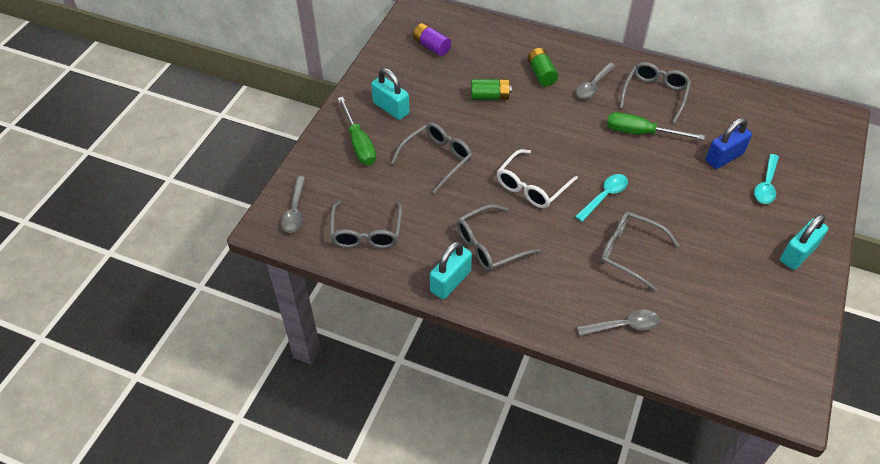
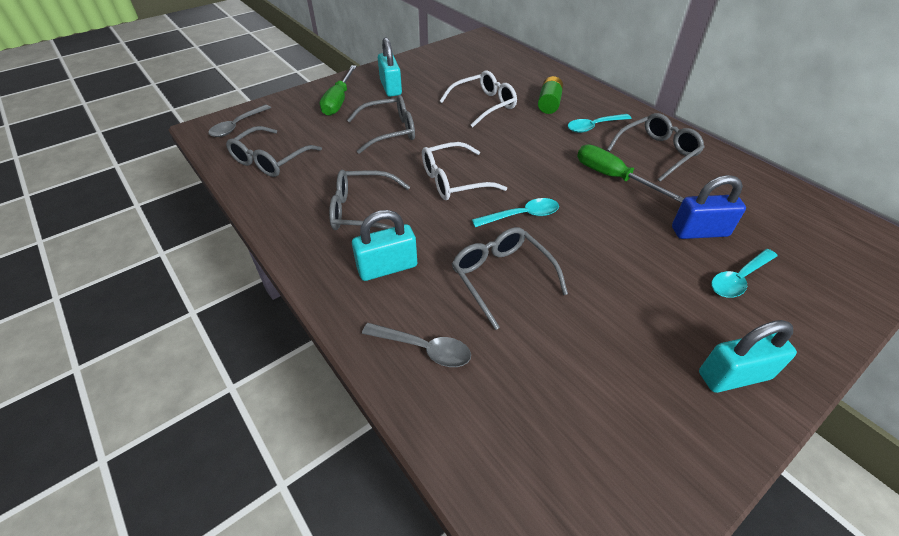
camera: 30 degrees right, 5 degrees down
(431, 46) = (468, 61): purple battery -> none
(450, 281) = (294, 225): turquoise padlock -> turquoise padlock (387, 267)
(490, 97) = (484, 105): green battery -> white glasses
(593, 86) = (594, 127): grey spoon -> turquoise spoon

